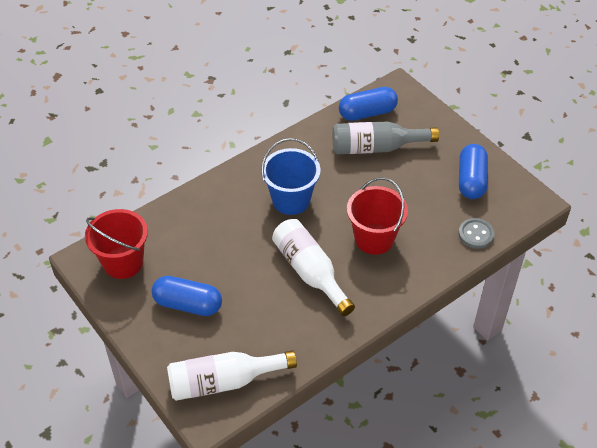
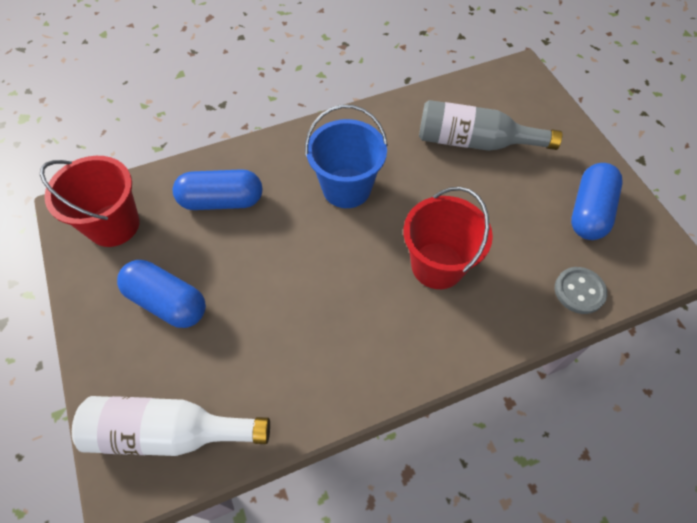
camera: 15 degrees right, 10 degrees up
(310, 272) = (339, 293): white bottle -> none
(367, 113) = (475, 96): blue capsule -> blue capsule (221, 201)

